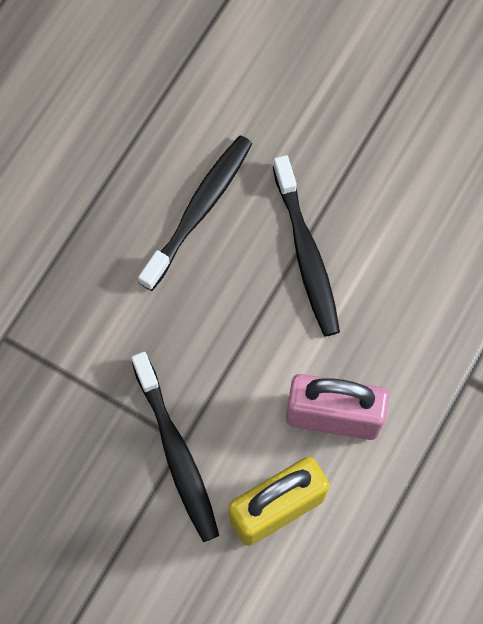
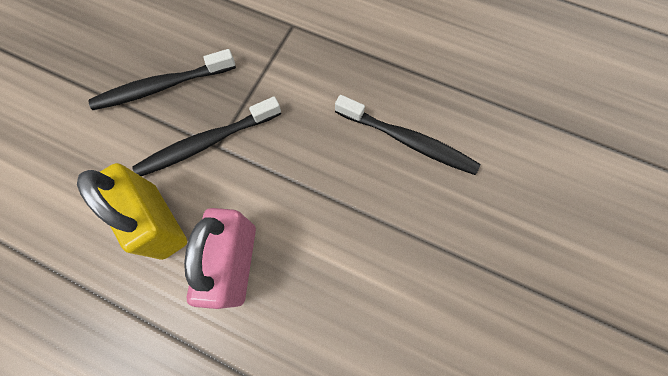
camera: 85 degrees right, 0 degrees up
(306, 254) = (381, 229): black toothbrush -> black toothbrush (162, 87)

